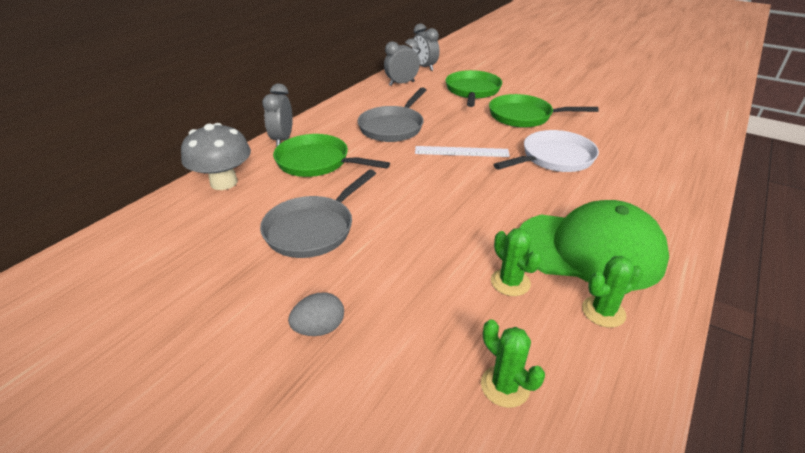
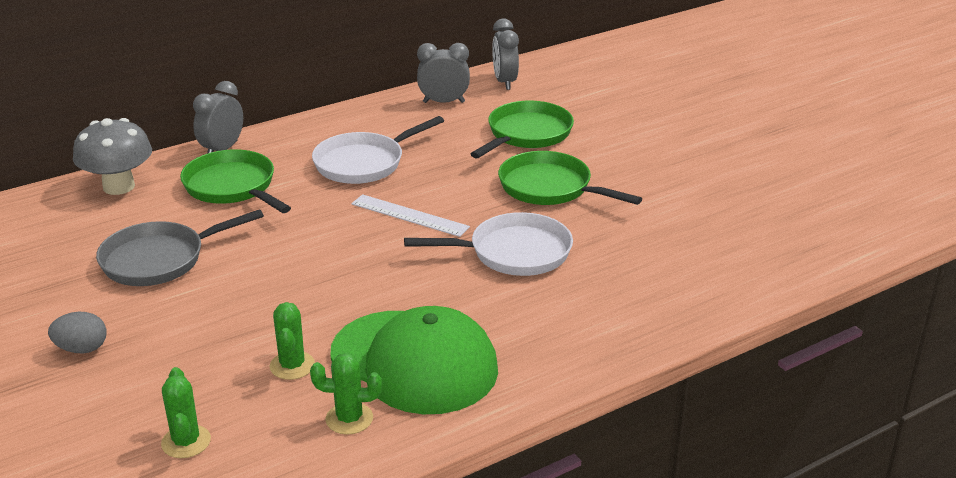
camera: 25 degrees right, 5 degrees down
(393, 127) = (364, 163): grey pan -> white pan

